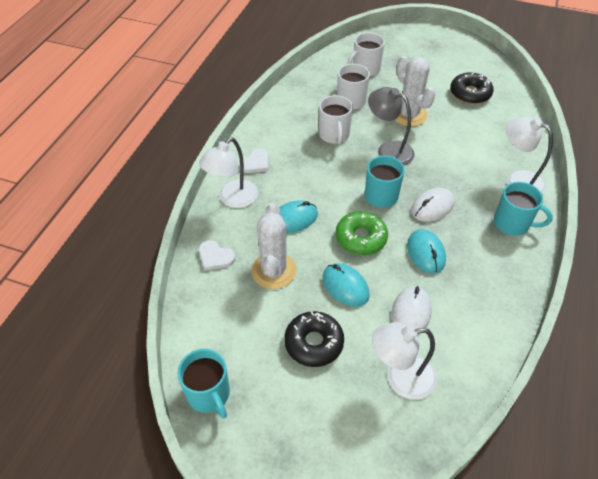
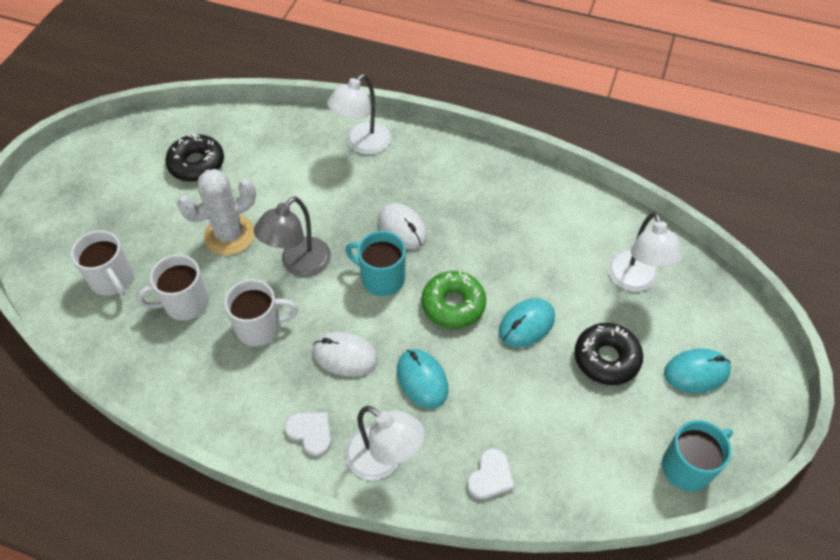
camera: 90 degrees left, 5 degrees up
(274, 271) = (509, 402): white cactus -> none
(411, 312) = (555, 264): white mouse -> white mouse (345, 355)
(426, 253) = (473, 242): turquoise mouse -> turquoise mouse (696, 372)
(512, 223) = (428, 160): turquoise mug -> none

